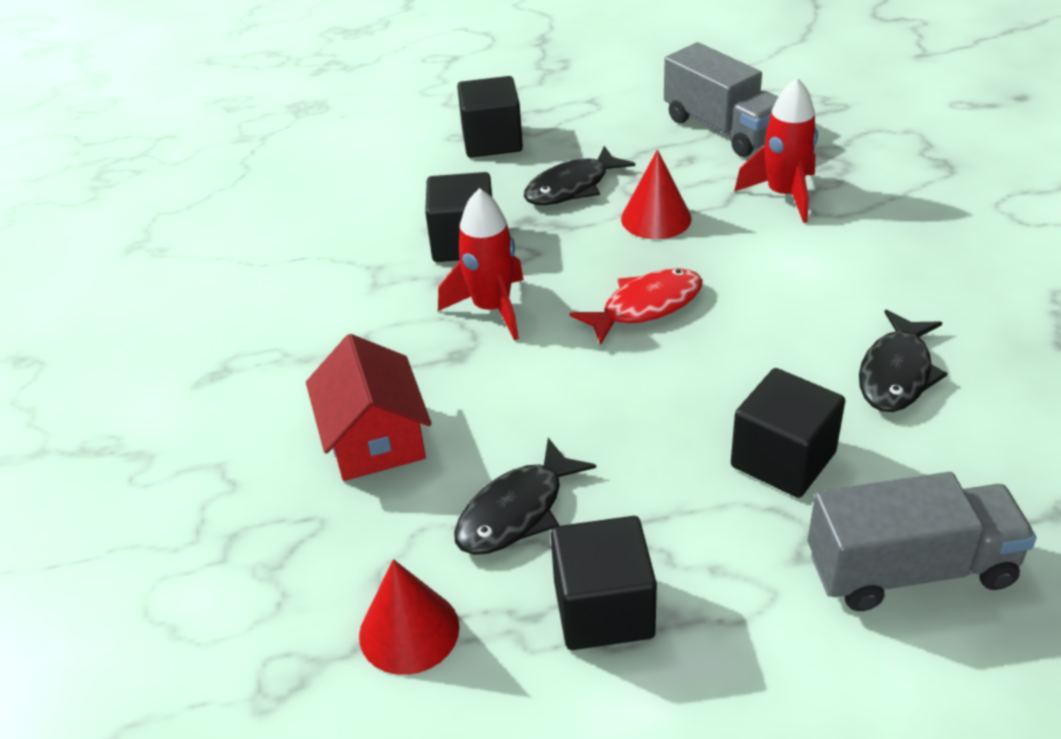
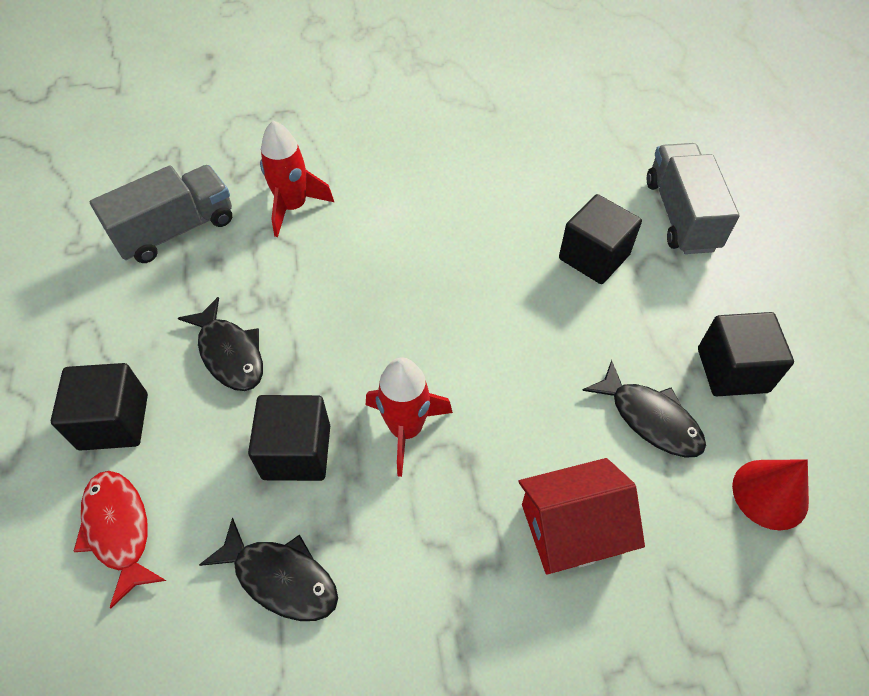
camera: 90 degrees left, 15 degrees up
(646, 306) = (421, 314): red fish -> red fish (119, 530)
(656, 218) = (300, 294): red cone -> none
(896, 374) = (514, 186): black fish -> black fish (281, 578)

